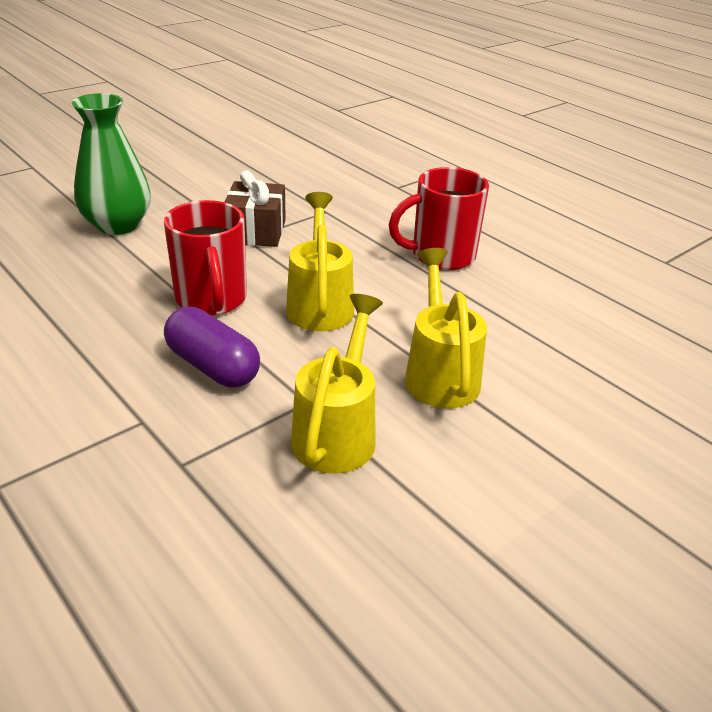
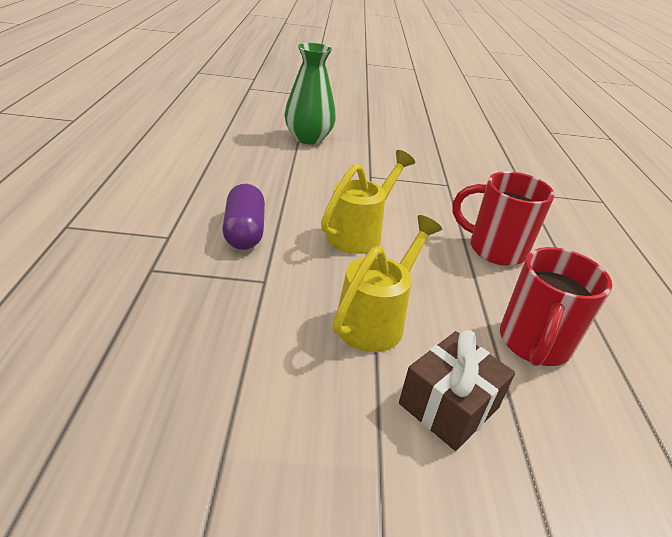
camera: 40 degrees right, 0 degrees up
(211, 300) = (298, 198): red mug -> red mug (534, 344)
(256, 231) = (382, 175): brown gift -> brown gift (448, 405)
(337, 432) = (255, 309): yellow watering can -> none

